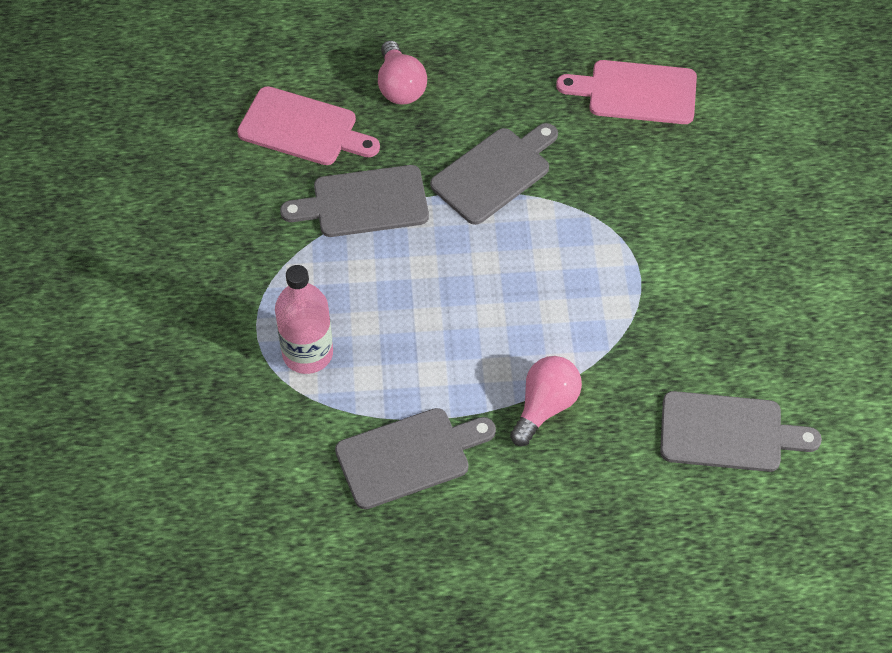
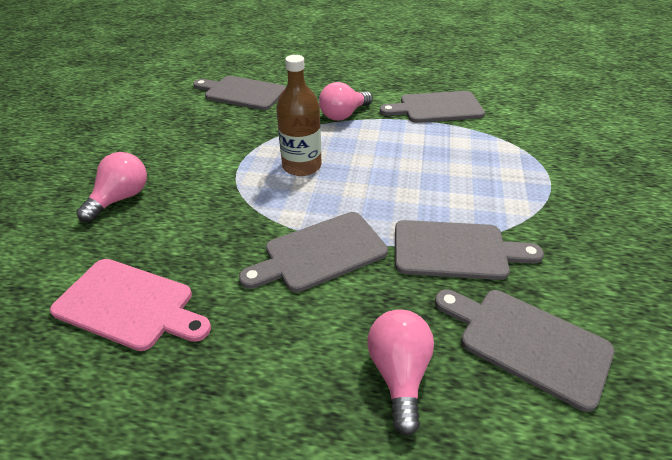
camera: 165 degrees left, 15 degrees down
(303, 128) = (527, 342): pink cutting board -> grey cutting board
(307, 353) = (506, 159): pink bottle -> none
(562, 287) = (302, 166): none -> brown bottle
(738, 195) = (121, 198): none -> pink light bulb

